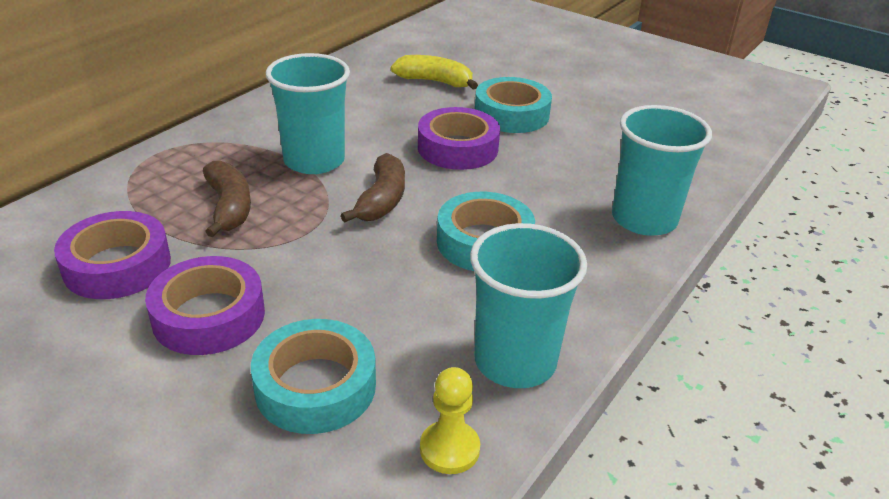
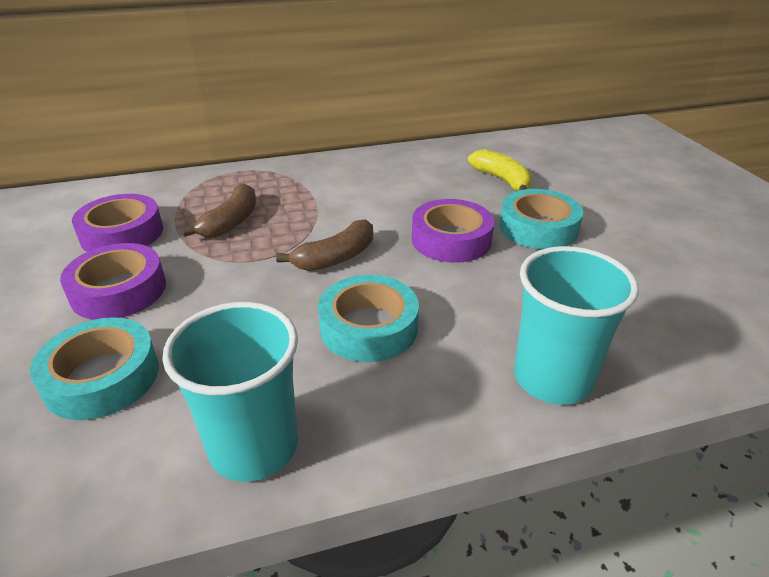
camera: 40 degrees right, 0 degrees up
(314, 161) = (328, 210): turquoise cup -> none
(449, 449) = (106, 490): yellow pawn -> none

